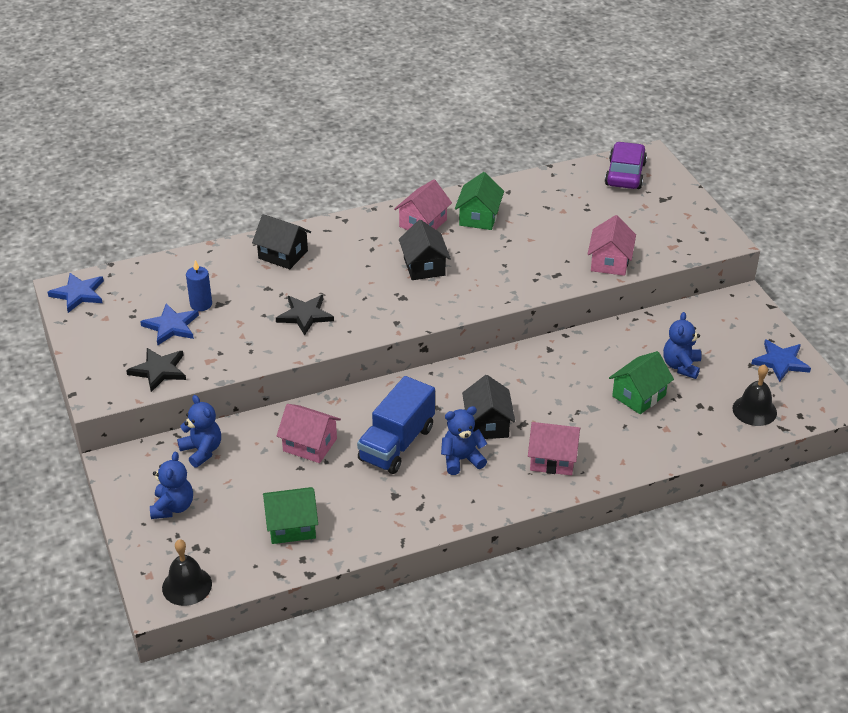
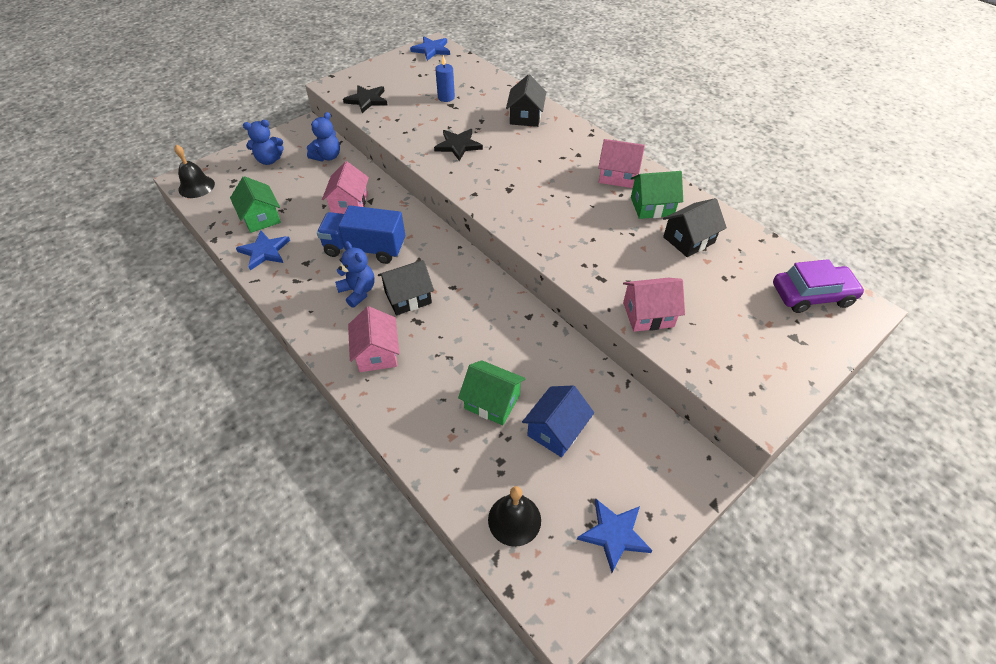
camera: 70 degrees right, 10 degrees up
(171, 326) = (416, 92): blue star -> blue star (264, 251)
(424, 266) = (558, 191): black house -> black house (688, 240)
(681, 366) = (556, 430): blue teddy bear -> blue house

